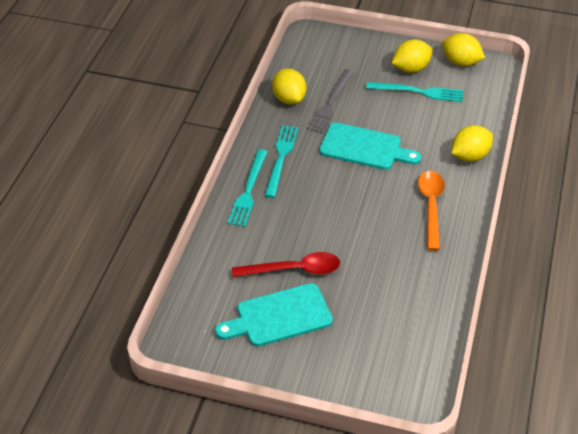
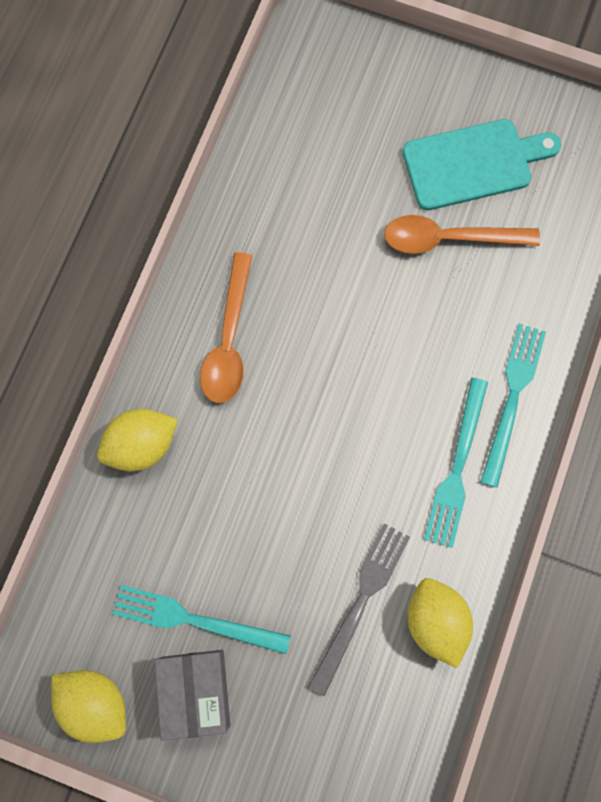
camera: 175 degrees left, 30 degrees up
(294, 270) = (449, 238): red spoon -> orange spoon
(364, 147) = (314, 480): turquoise cutting board -> none
(411, 68) = (195, 691): yellow lemon -> grey box

